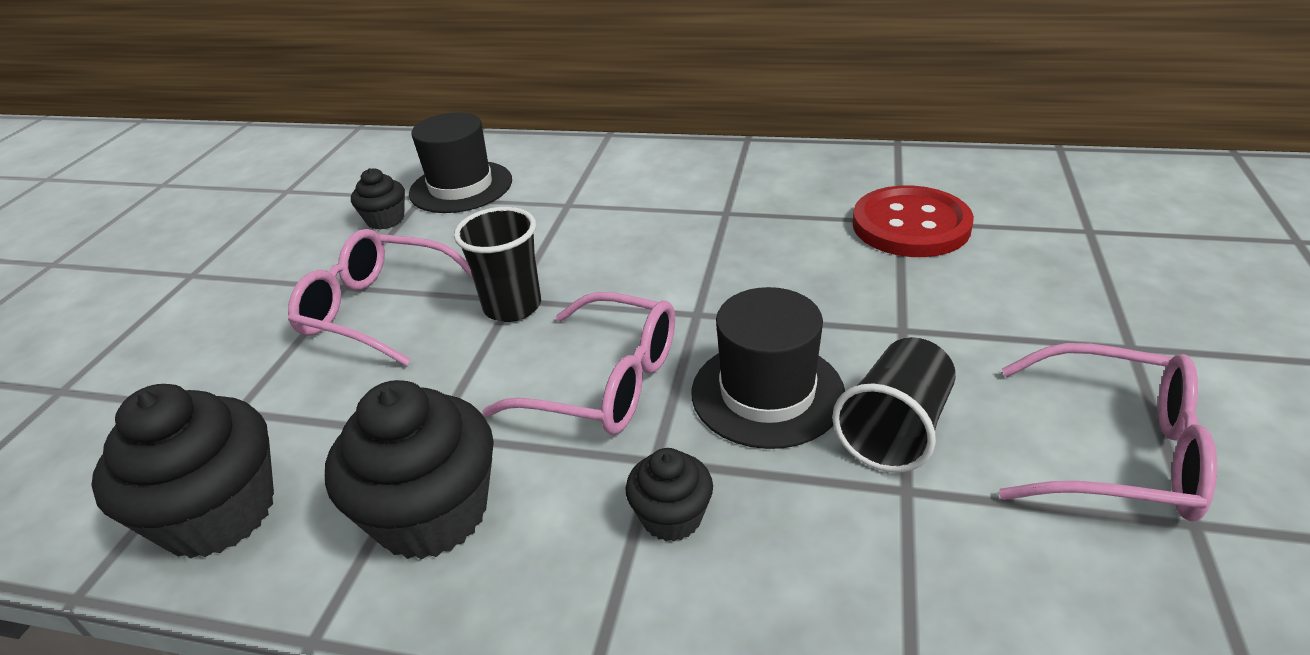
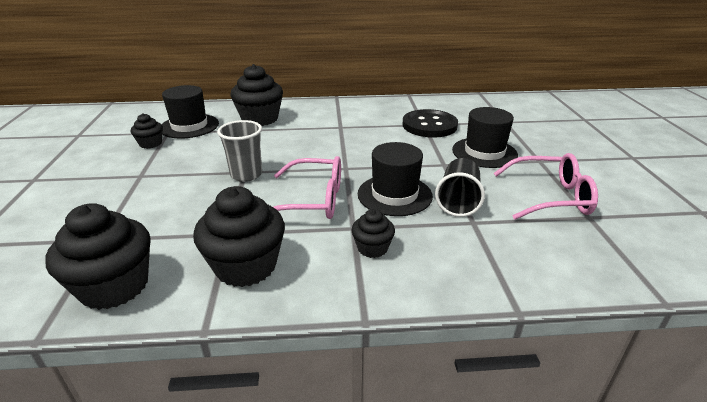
camera: 20 degrees left, 5 degrees down
(379, 310) = (168, 184): pink glasses -> none
(512, 306) = (246, 175): black cup -> grey cup
(585, 181) = (260, 119): none -> black cupcake
(910, 225) = (429, 125): red button -> black button
(1006, 309) = (484, 152): none -> black hat

